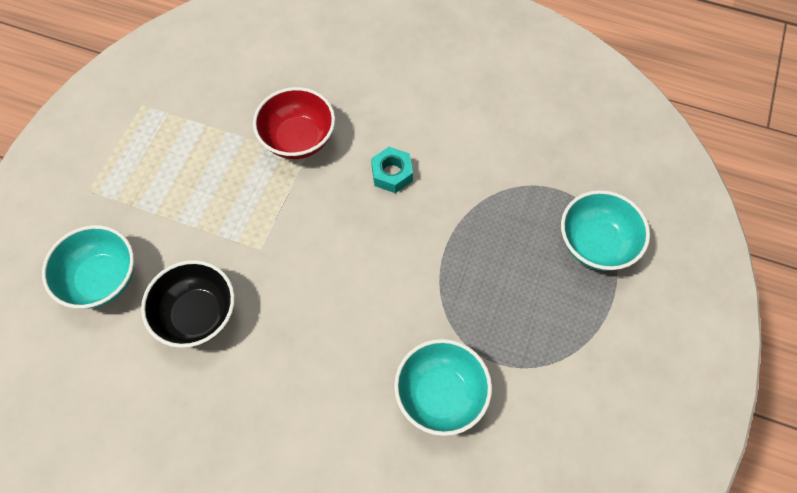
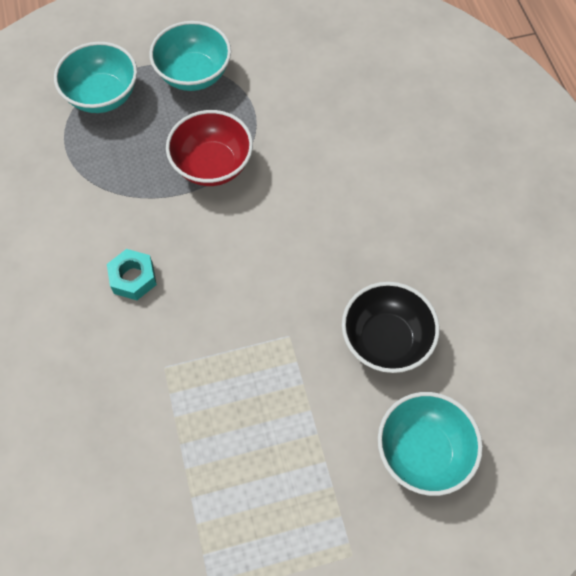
camera: 125 degrees left, 0 degrees up
(298, 139) = (148, 388): red bowl -> red bowl (212, 165)
(440, 395) = (306, 129): turquoise bowl -> turquoise bowl (194, 74)

